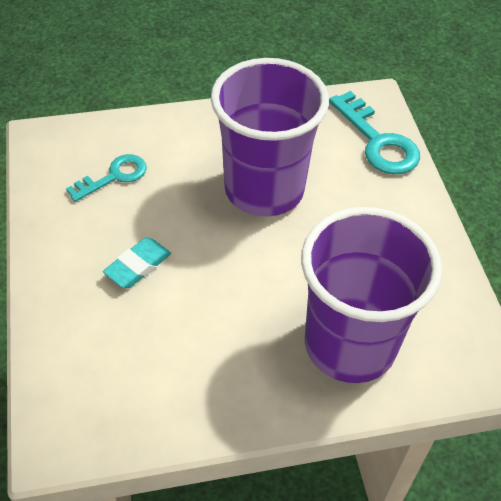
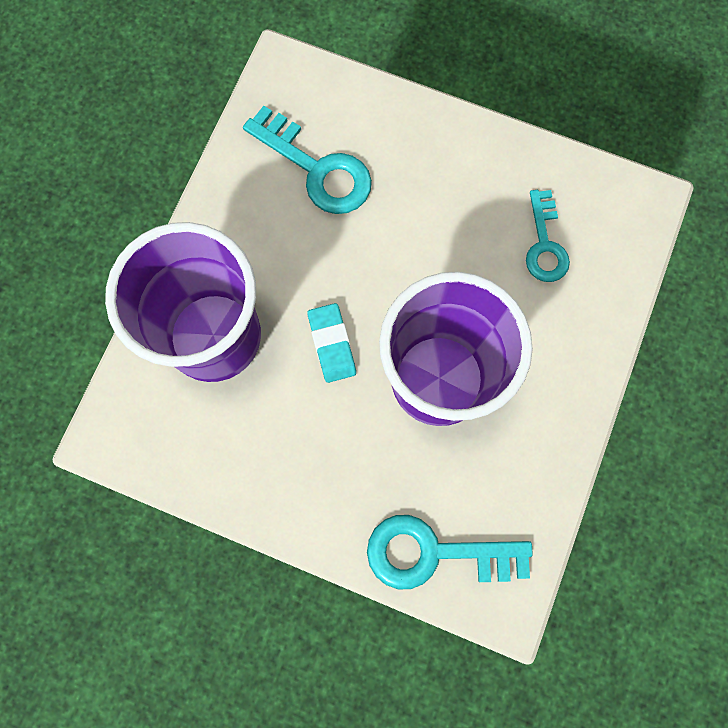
camera: 125 degrees right, 25 degrees up
(138, 266) = (415, 209): turquoise eraser -> turquoise eraser (331, 344)
(146, 355) = (317, 169): none -> turquoise key

